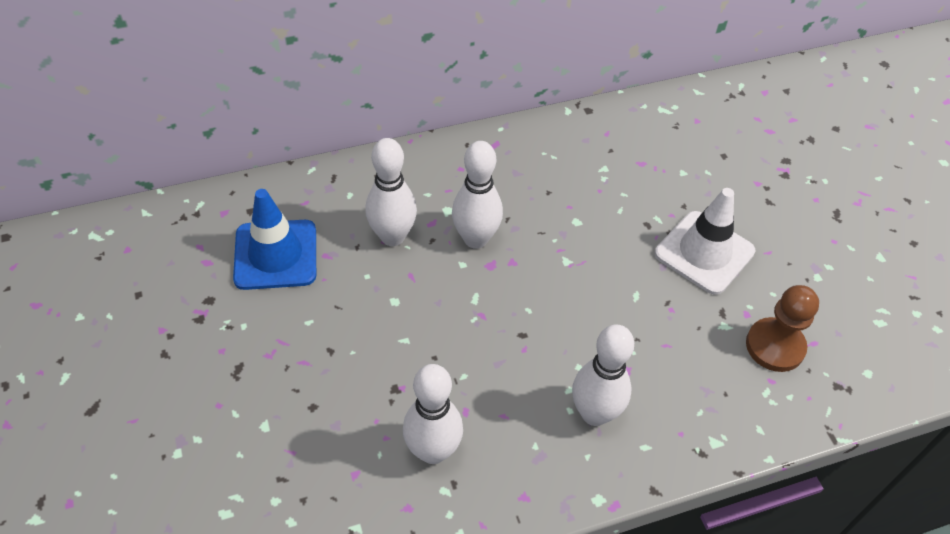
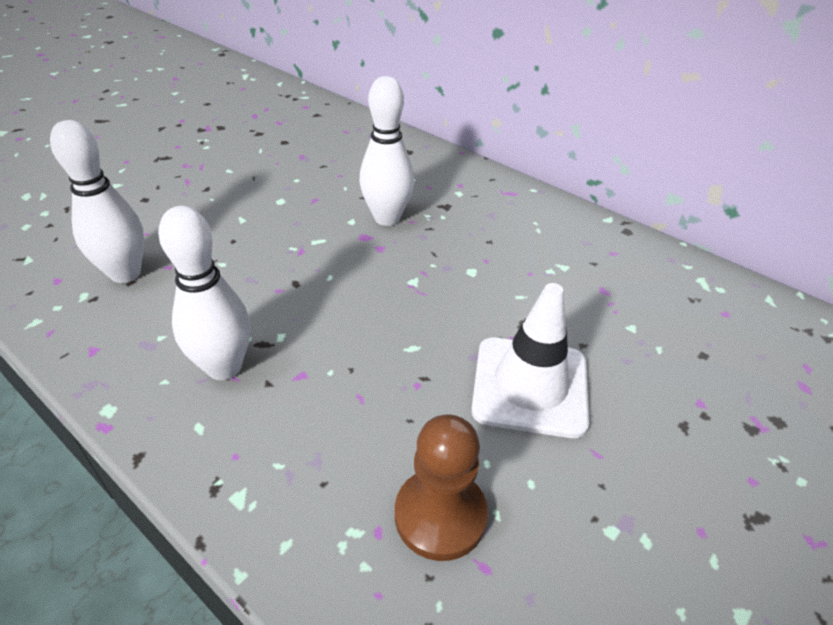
camera: 60 degrees right, 10 degrees down
(276, 255) = (283, 136): blue traffic cone -> none
(392, 236) = (348, 177): white bowling pin -> none

